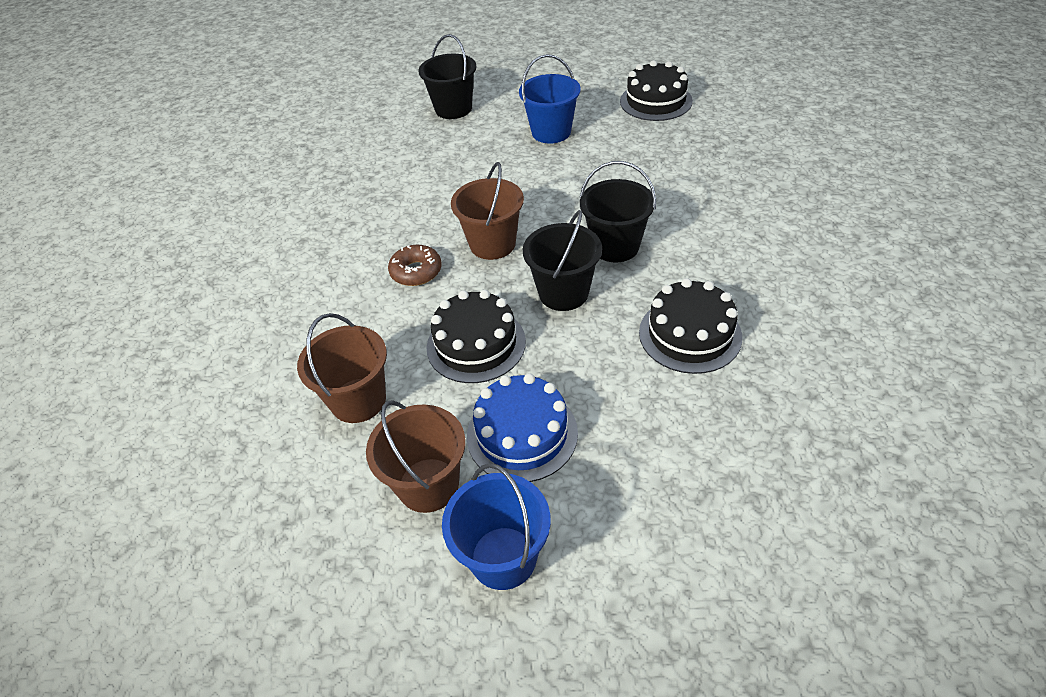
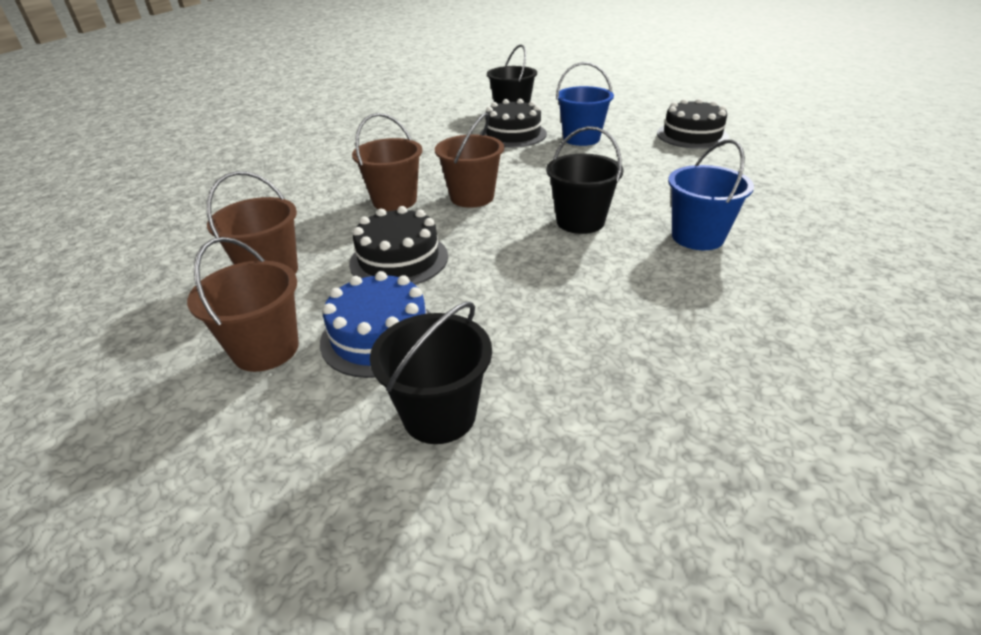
camera: 20 degrees right, 10 degrees down
(416, 271) = (394, 201): brown donut -> brown bucket
(503, 557) = (274, 432): blue bucket -> blue bucket (697, 237)
(563, 293) = (506, 243): black bucket -> black bucket (439, 415)
(690, 334) = (605, 303): black cake -> black cake (513, 134)

